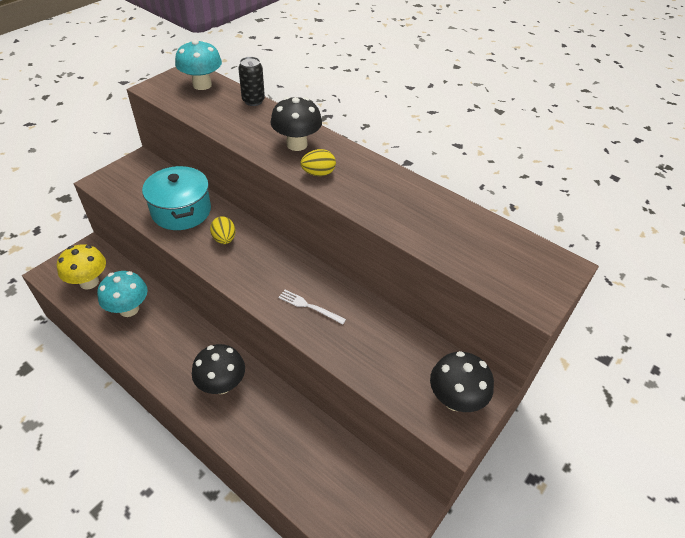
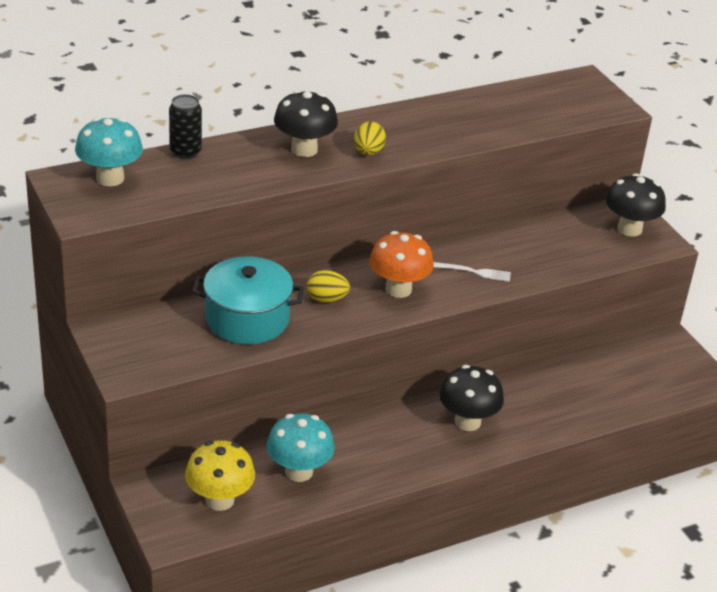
camera: 65 degrees left, 10 degrees down
(259, 271) = (398, 289): none -> orange mushroom
(309, 306) = (472, 272): white fork -> white fork turned 135 degrees counterclockwise

